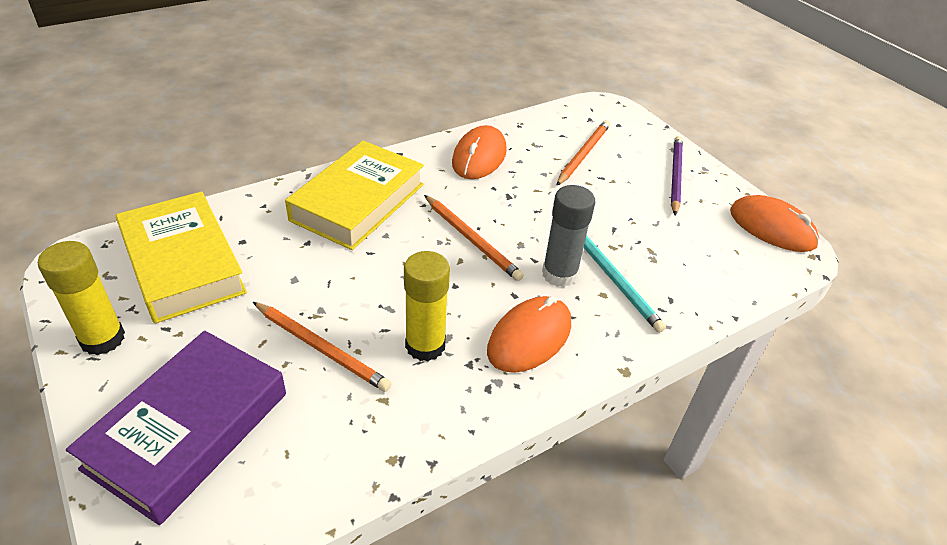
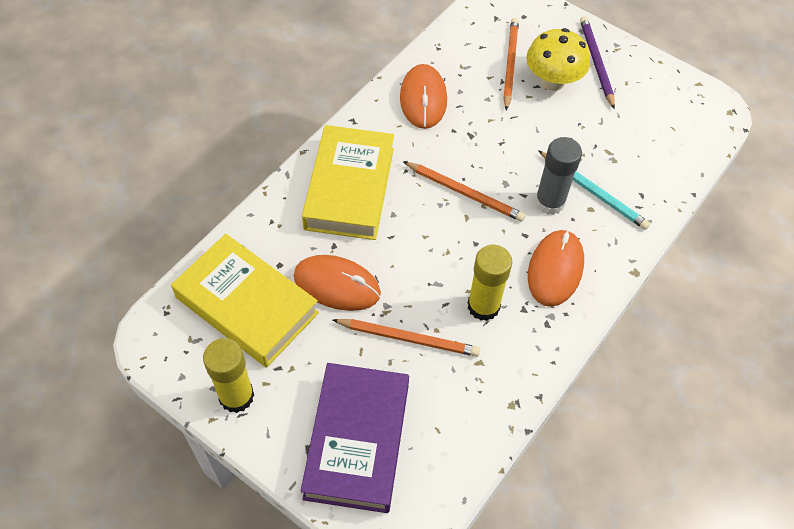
camera: 20 degrees left, 15 degrees up
(620, 178) = (552, 81): none -> yellow mushroom
(772, 228) = (691, 93): orange mouse -> orange mouse (337, 285)

